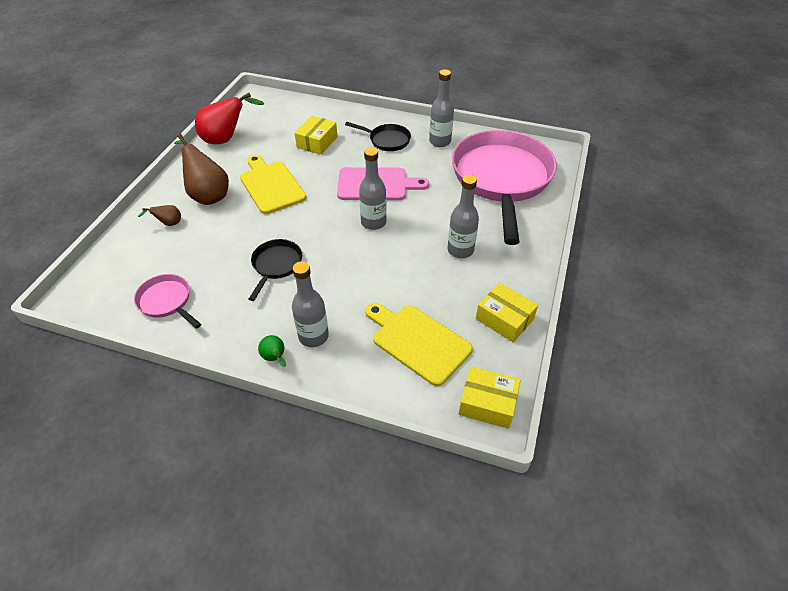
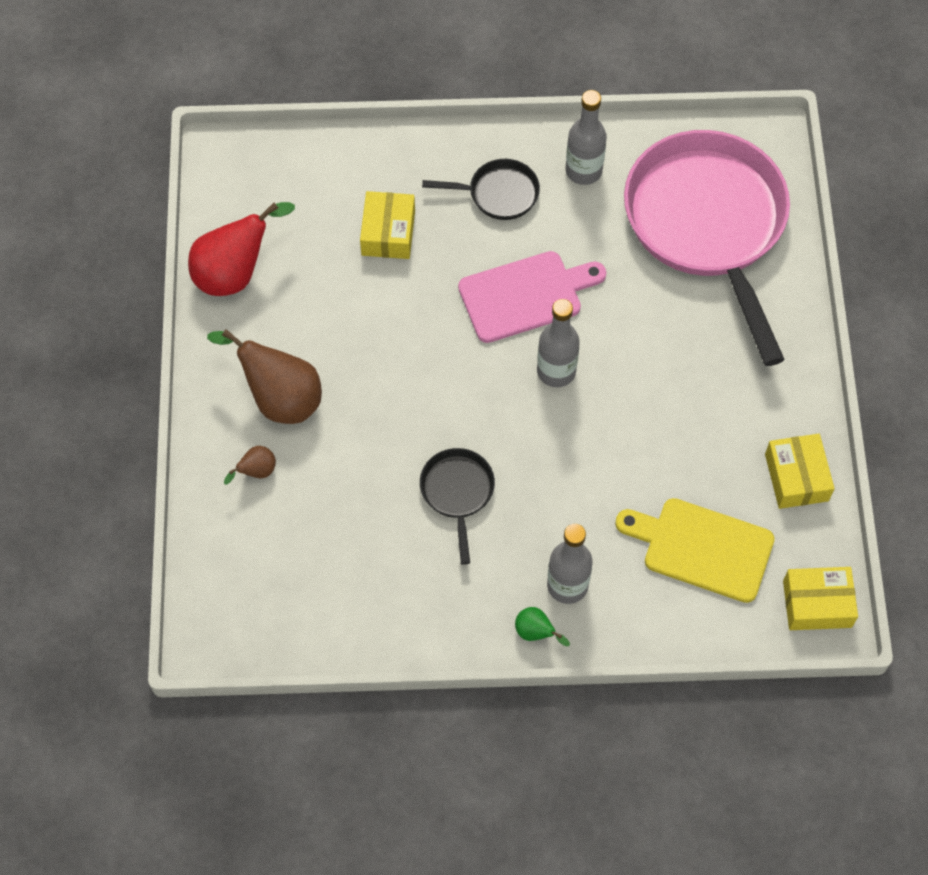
camera: 20 degrees left, 15 degrees up
(167, 301) = (343, 600): pink pan -> none
(271, 185) = (366, 349): yellow cutting board -> none
(460, 250) = (699, 382): grey bottle -> none
(504, 319) = (796, 477): yellow box -> yellow box turned 60 degrees clockwise

